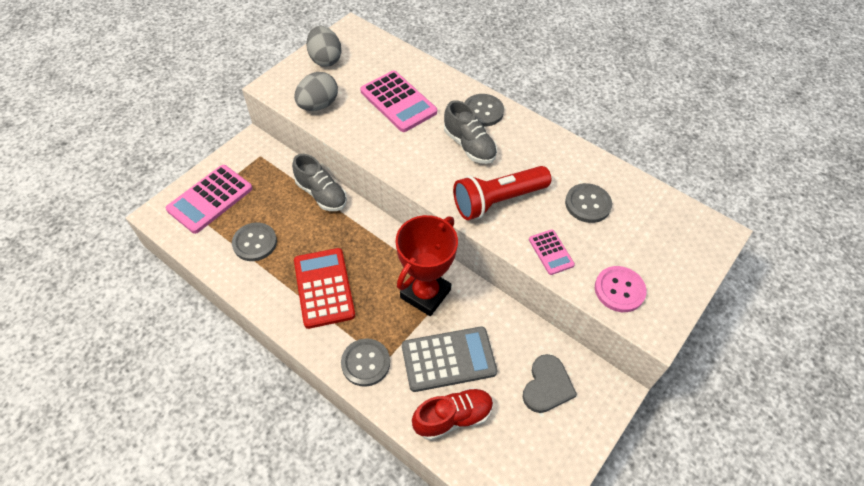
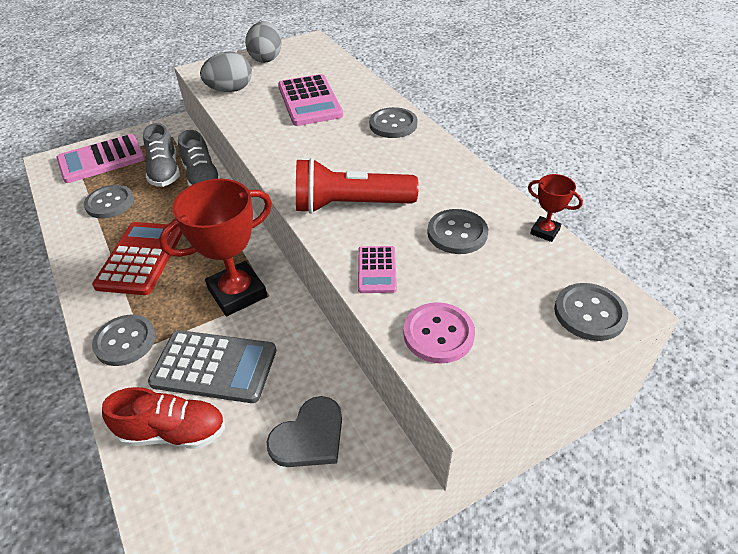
camera: 25 degrees right, 10 degrees down
(469, 146) = (355, 150): grey shoe -> grey shoe (165, 172)
(644, 185) = (545, 231): none -> red trophy
(701, 243) = (589, 313): none -> grey button

